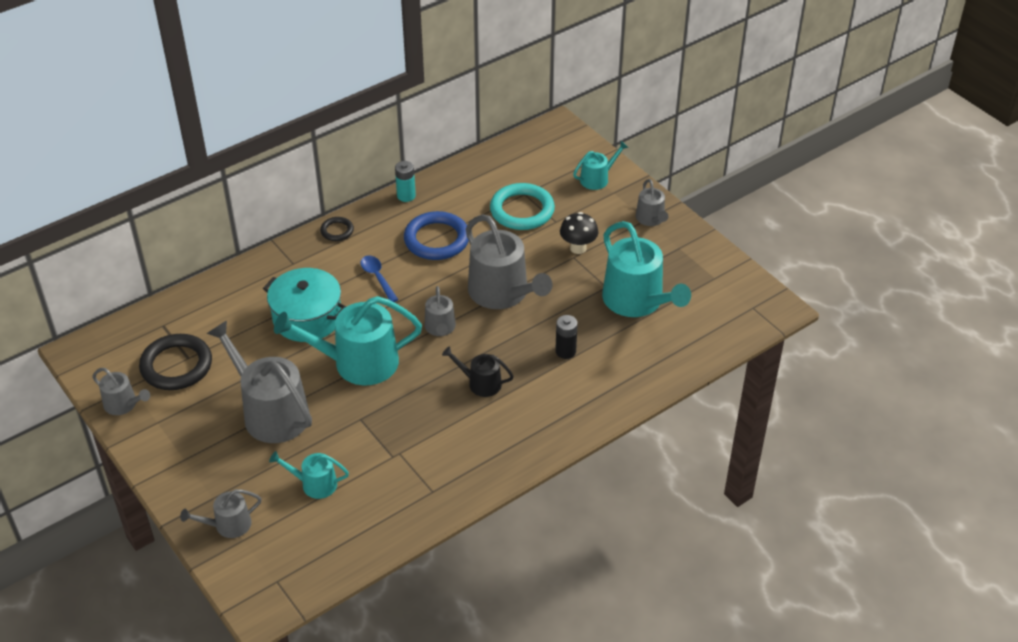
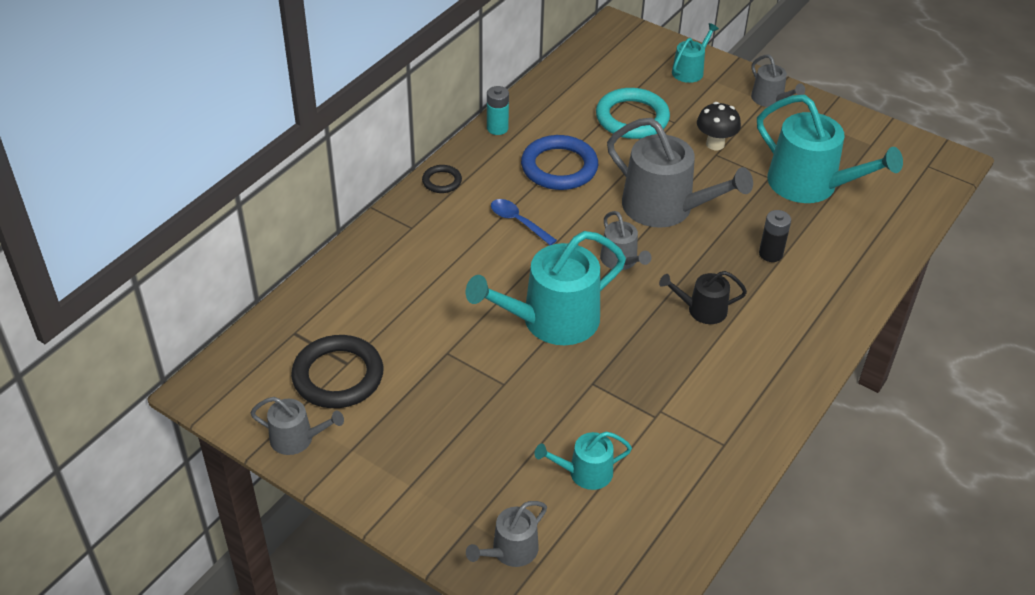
camera: 20 degrees left, 0 degrees up
(270, 412) = (483, 402): grey watering can -> none
(307, 318) = (464, 284): turquoise pot -> none

